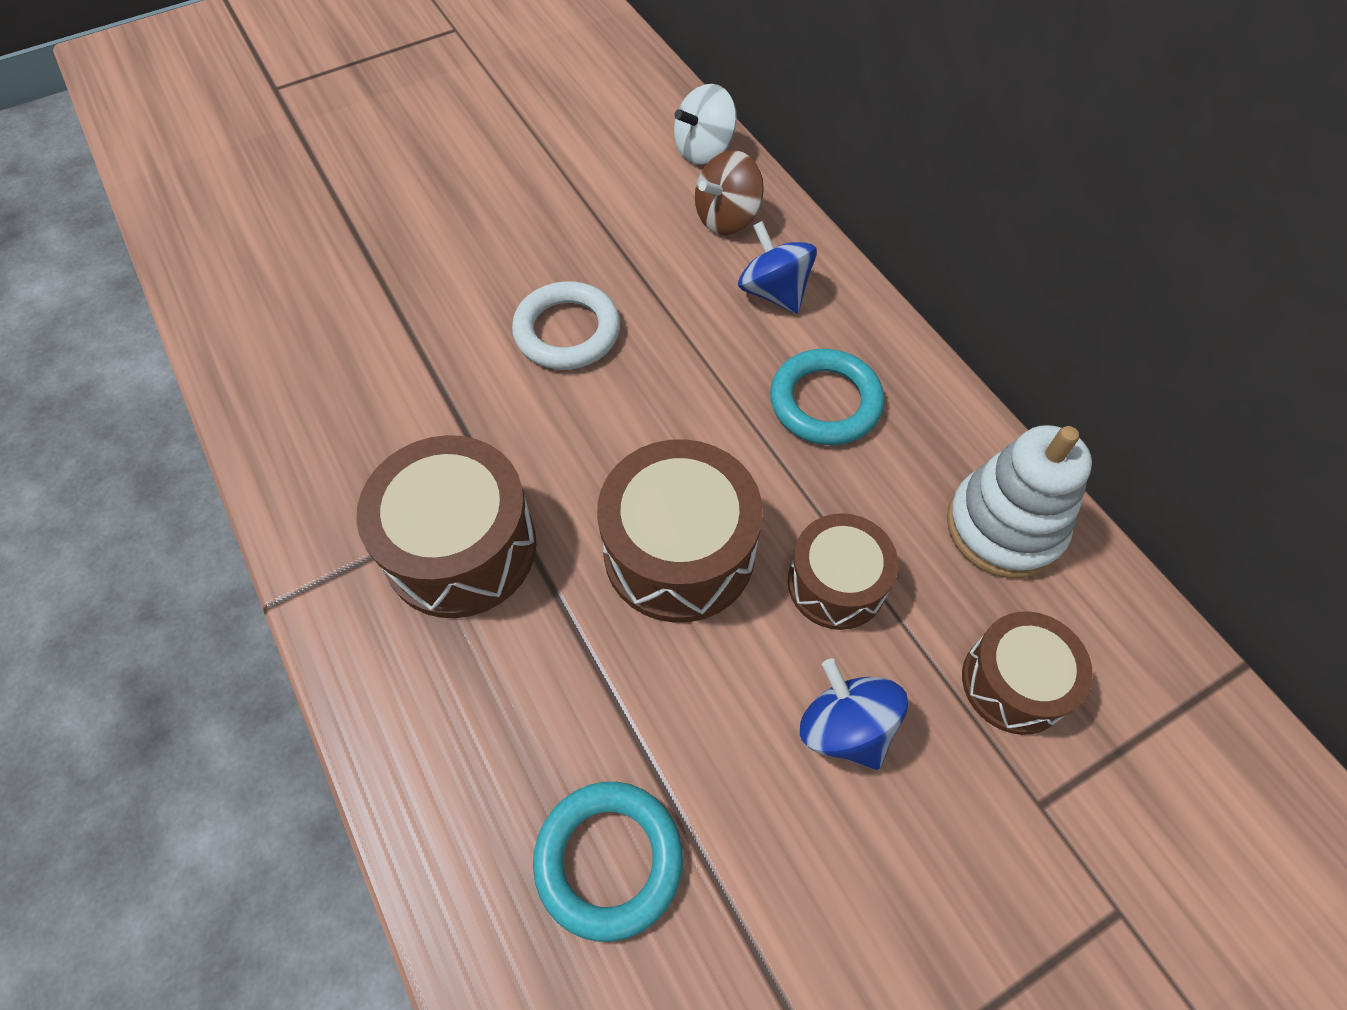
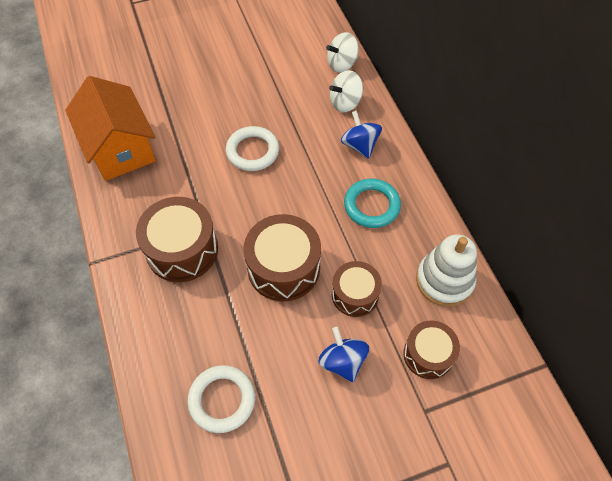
camera: 10 degrees right, 0 degrees up
(295, 362) = (120, 148): none -> orange house
(609, 860) = (222, 400): turquoise ring -> white ring
(727, 218) = (345, 103): brown spinning top -> white spinning top

